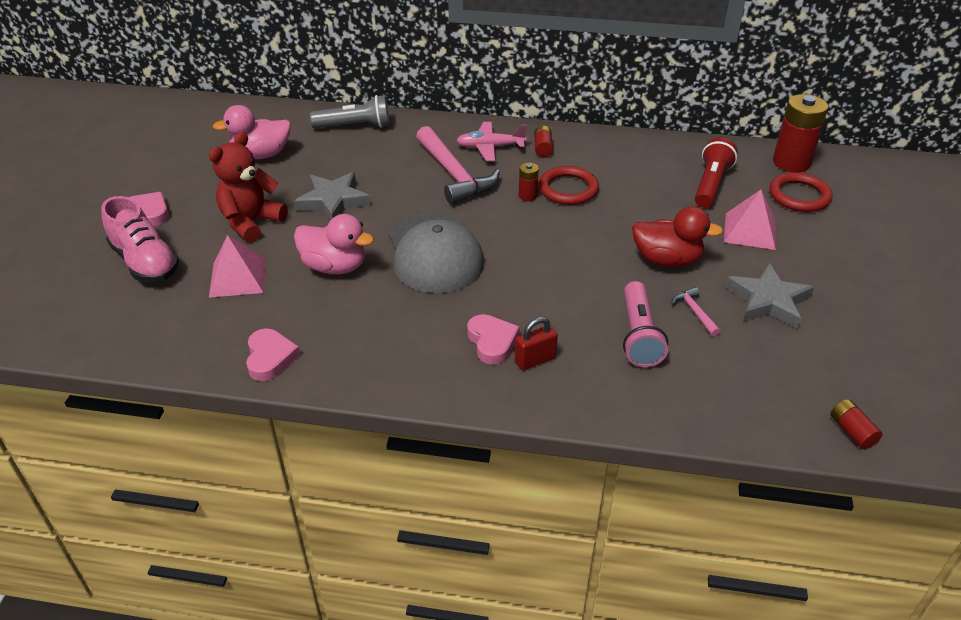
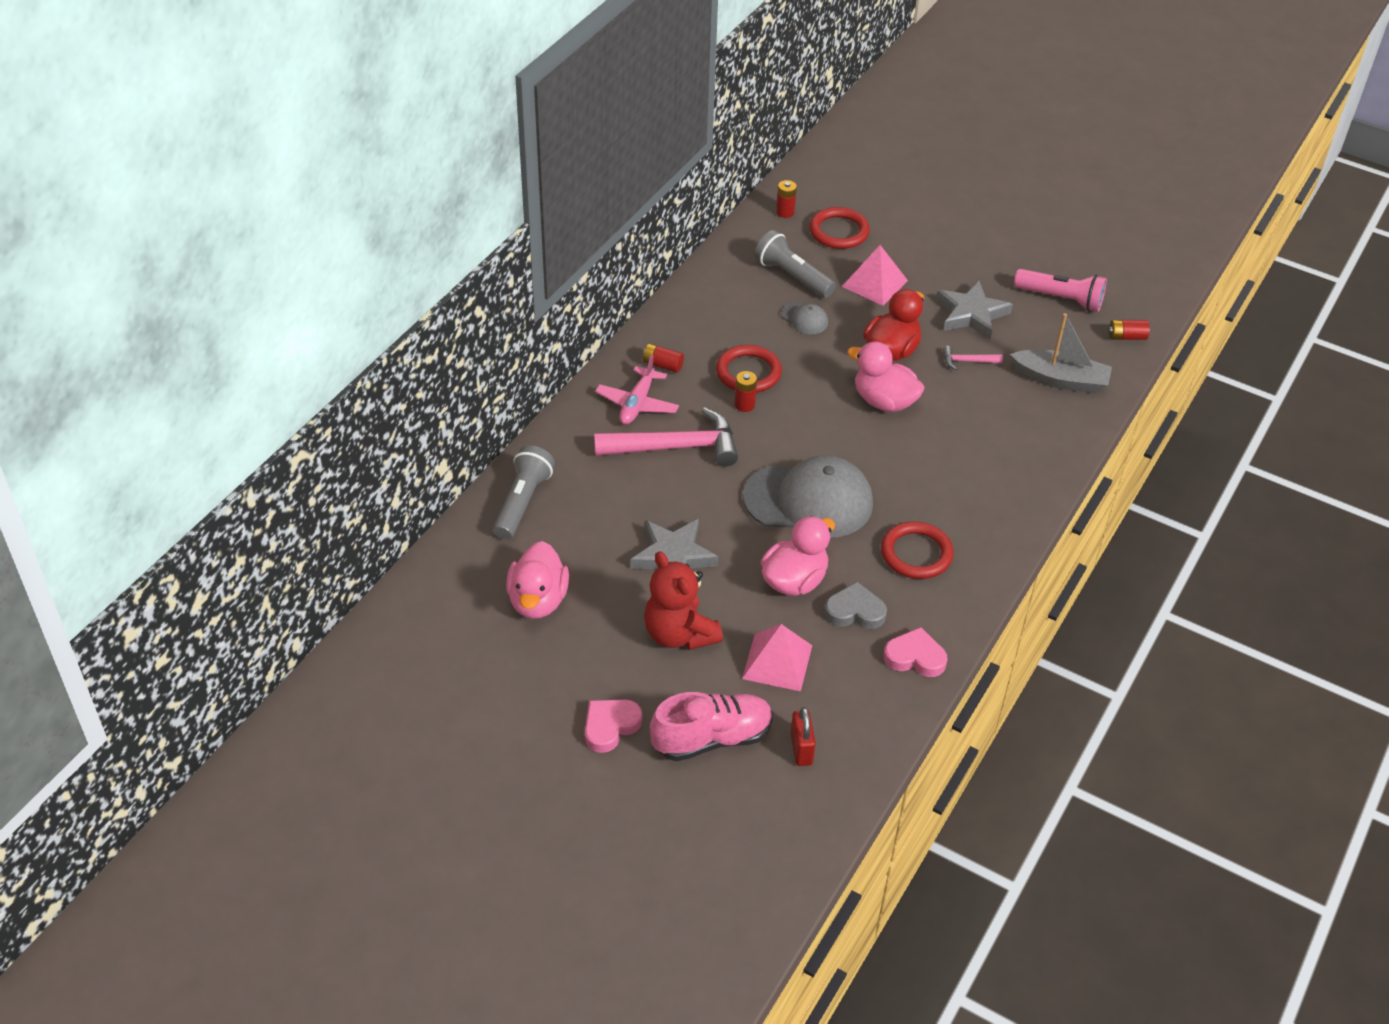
camera: 70 degrees left, 5 degrees up
(313, 308) = (855, 611): none -> grey heart
(403, 331) = (916, 553): none -> red ring
(492, 342) = (954, 498): pink heart -> none
(535, 360) = (988, 478): red padlock -> red padlock (801, 749)
(592, 270) = (884, 401): none -> pink duck
(638, 335) = (982, 405): pink flashlight -> pink flashlight (1061, 299)
(662, 202) = (804, 318): none -> grey cap
(711, 184) = (792, 276): red flashlight -> grey flashlight
(727, 387) = (1060, 380): none -> grey boat
(791, 162) = (785, 212): red battery -> red battery, size x0.48

